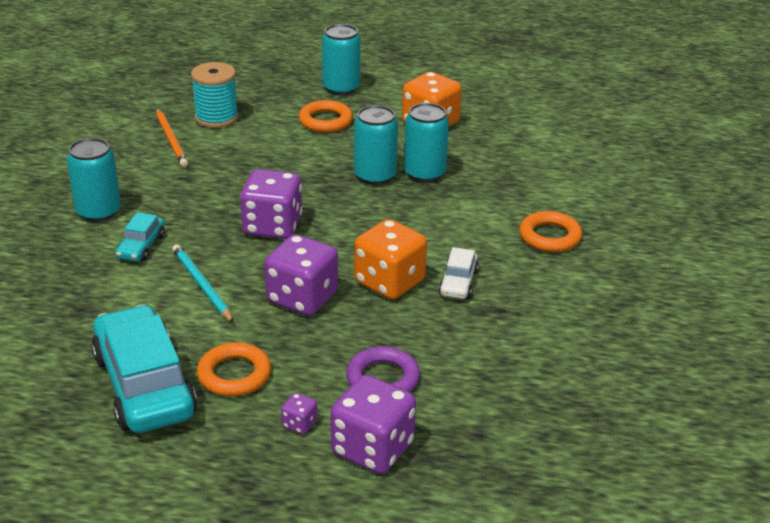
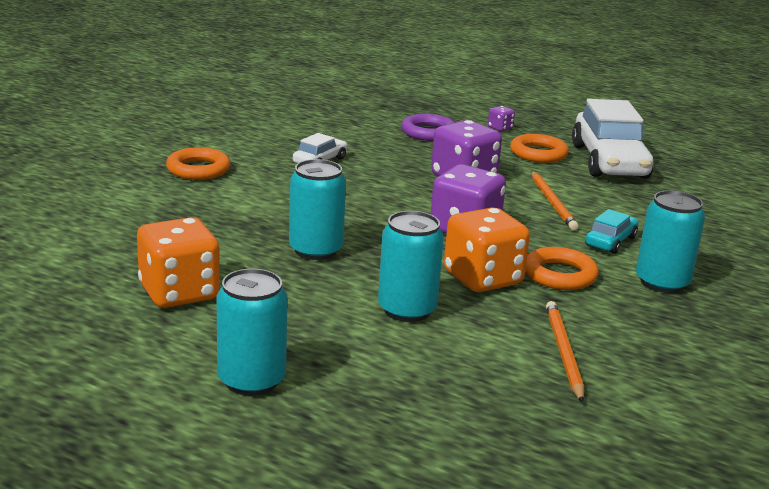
camera: 160 degrees left, 10 degrees down
(144, 385) = (609, 161): turquoise car -> white car
(202, 285) = (552, 203): turquoise pencil -> orange pencil
(216, 118) = (485, 373): turquoise spool -> none
(325, 121) = (322, 329): orange ring -> orange ring (559, 275)
(372, 449) = (457, 113): purple dice -> none
(389, 282) = (379, 172): orange dice -> orange dice (482, 278)
(424, 173) = (255, 240): turquoise can -> turquoise can (407, 310)

